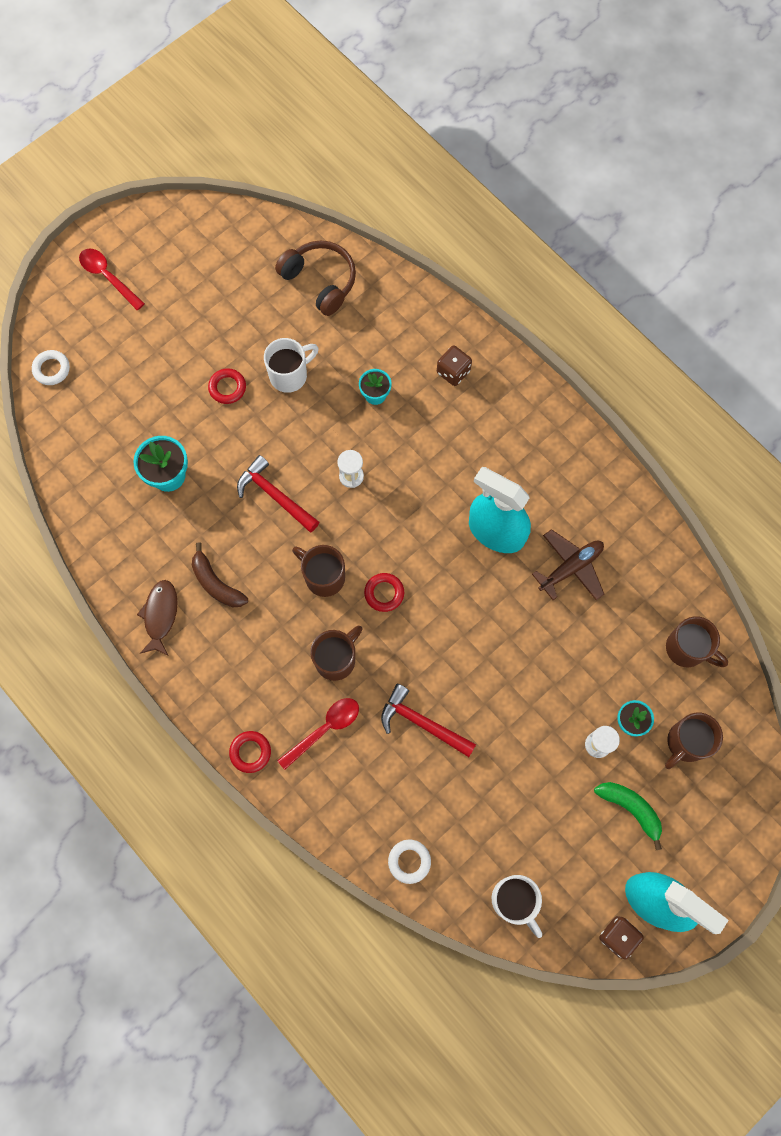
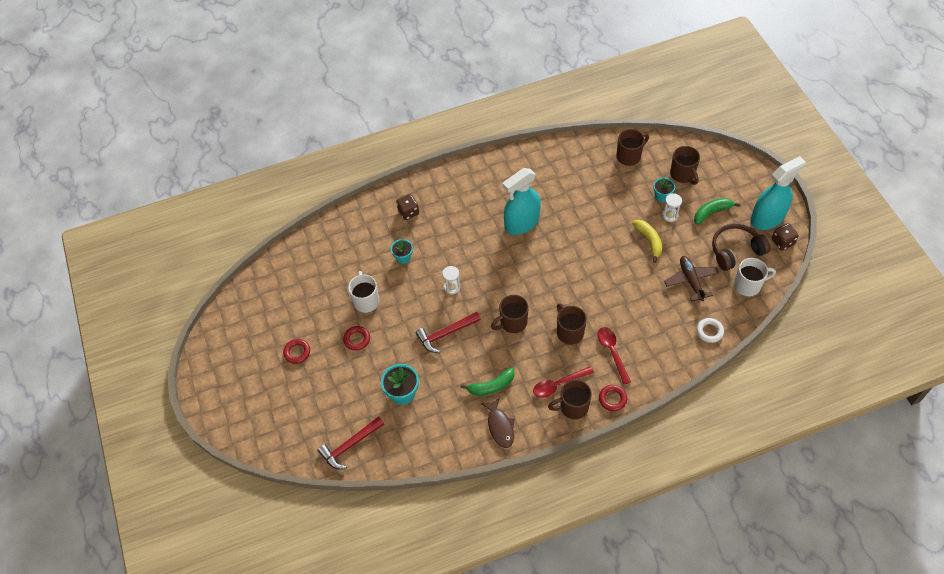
camera: 65 degrees left, 15 degrees down
(51, 369) = (287, 446): white ring -> none
(108, 277) = (235, 390): red spoon -> red spoon (558, 385)
(160, 615) = (500, 426): brown fish -> brown fish turned 135 degrees counterclockwise
(216, 583) = (491, 386): brown banana -> green banana
(220, 702) = (573, 407): none -> brown mug
(320, 281) = (309, 264): brown headphones -> brown headphones (736, 251)
(384, 593) = (537, 293): red ring -> red ring (297, 352)
(422, 723) = (627, 298): red hammer -> red hammer (350, 445)
(537, 726) = (649, 241): none -> yellow banana
(570, 568) = (559, 194): brown plane -> brown plane (691, 281)

